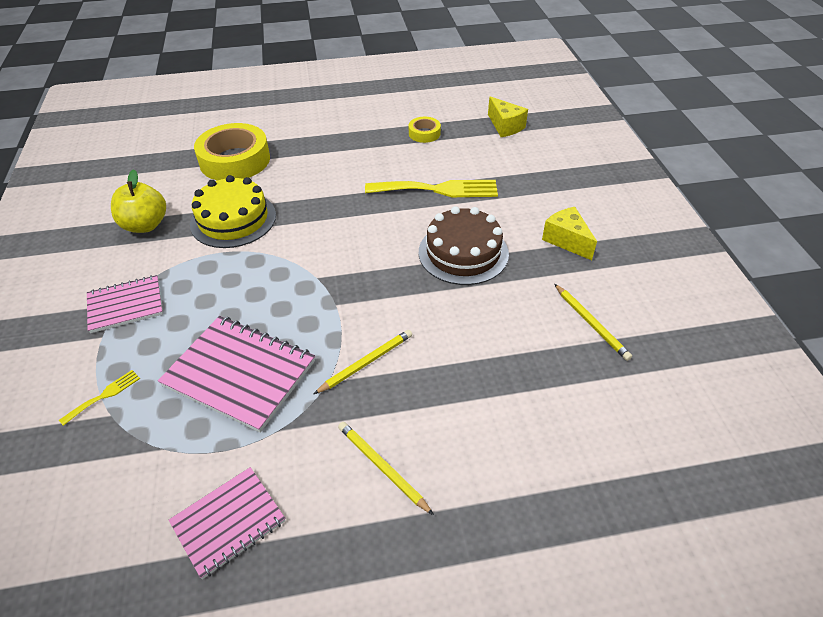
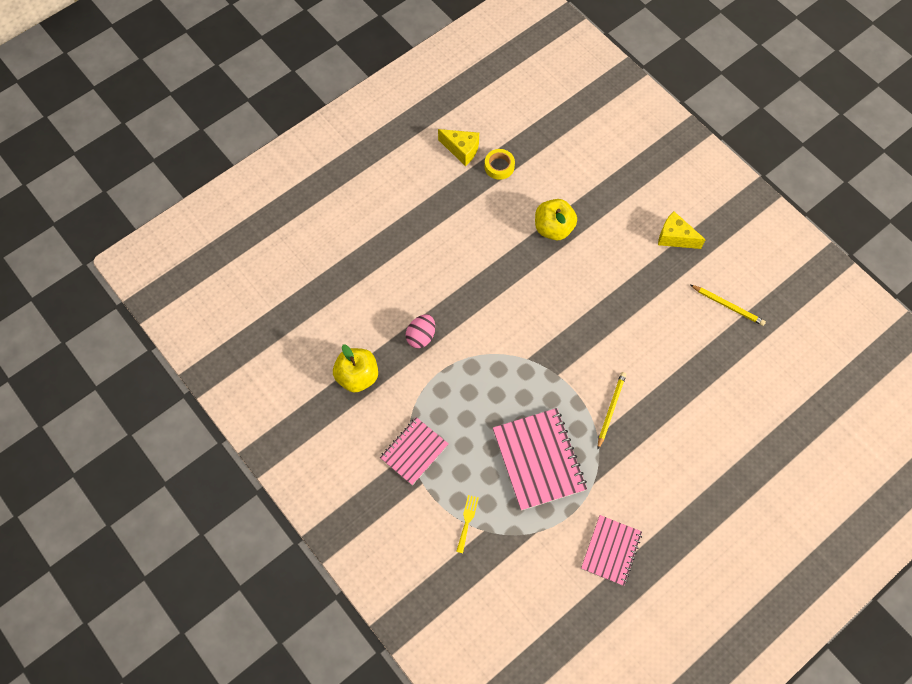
camera: 30 degrees left, 20 degrees up
(233, 219) = (421, 336): yellow cake -> pink egg
(235, 160) = (366, 273): yellow tape -> none
(240, 373) = (539, 459): pink notebook -> pink notebook turned 75 degrees clockwise
(382, 467) = (669, 473): yellow pencil -> none
(438, 189) = (553, 228): yellow fork -> yellow apple
(463, 253) = (612, 285): brown cake -> none
(505, 126) = (559, 127): yellow cheese -> yellow cheese (461, 150)

